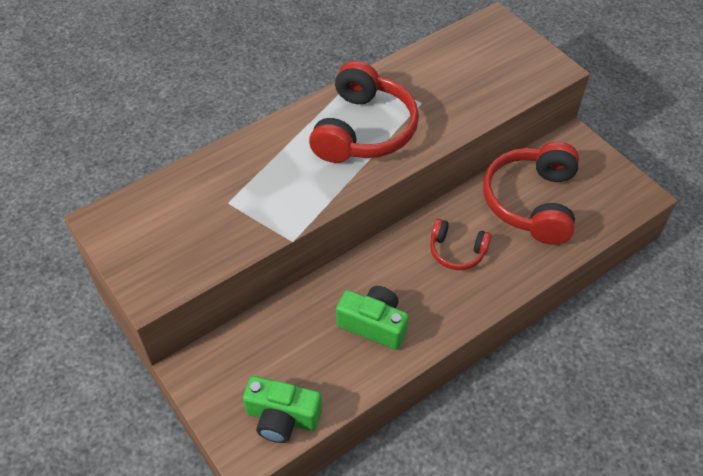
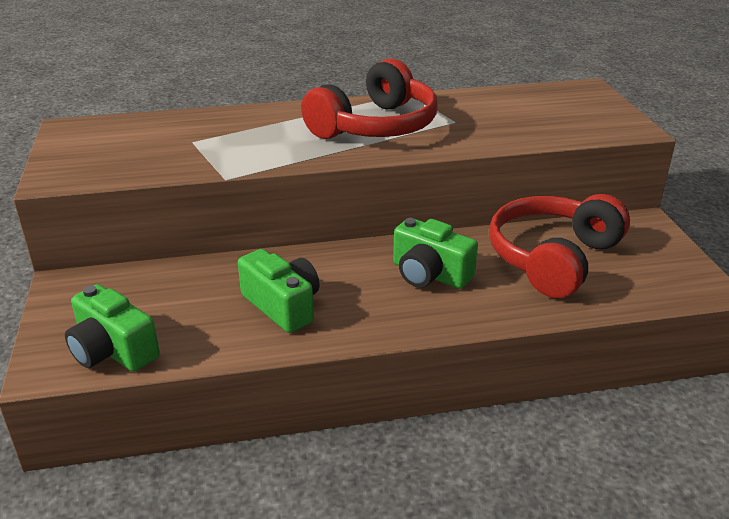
camera: 25 degrees right, 20 degrees down
(457, 251) = (429, 274): red headphones -> green camera

